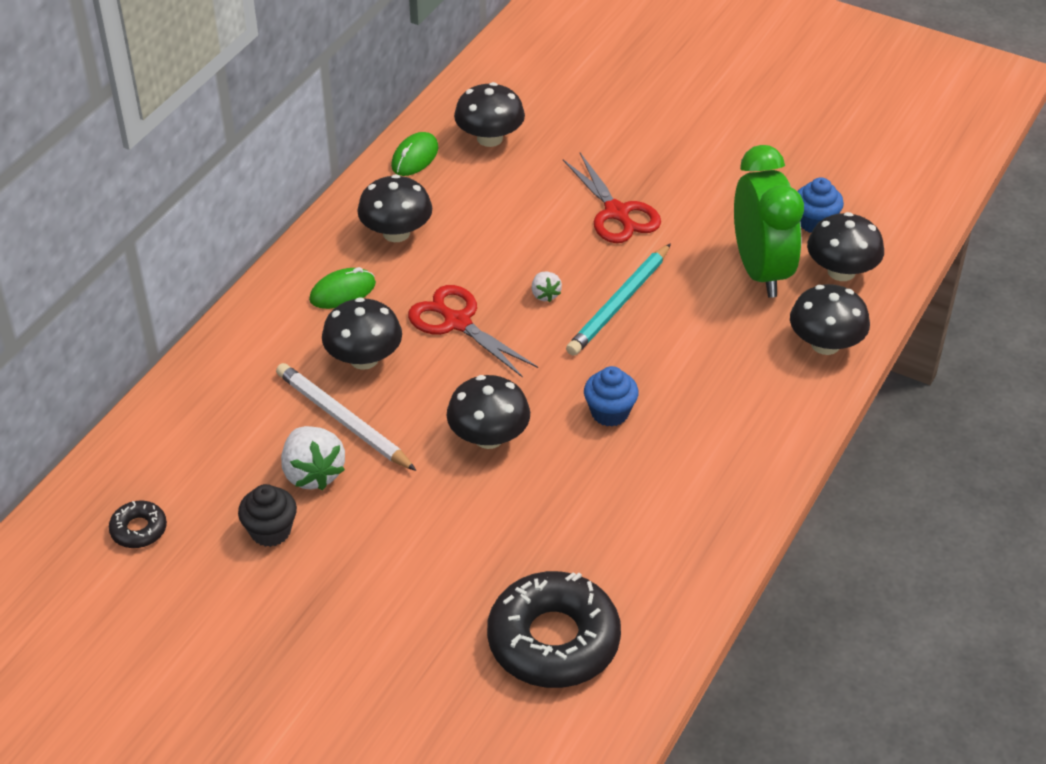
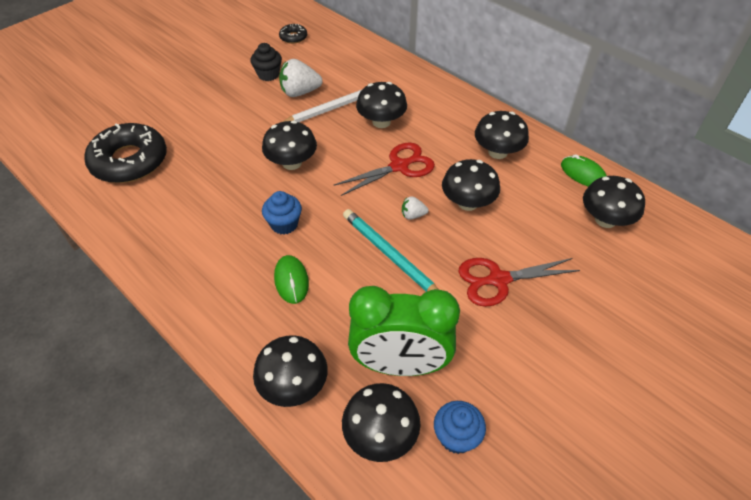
camera: 105 degrees right, 5 degrees up
(342, 292) = (444, 121): green mouse -> green mouse (291, 280)
(504, 250) = (467, 203): none -> black mushroom

